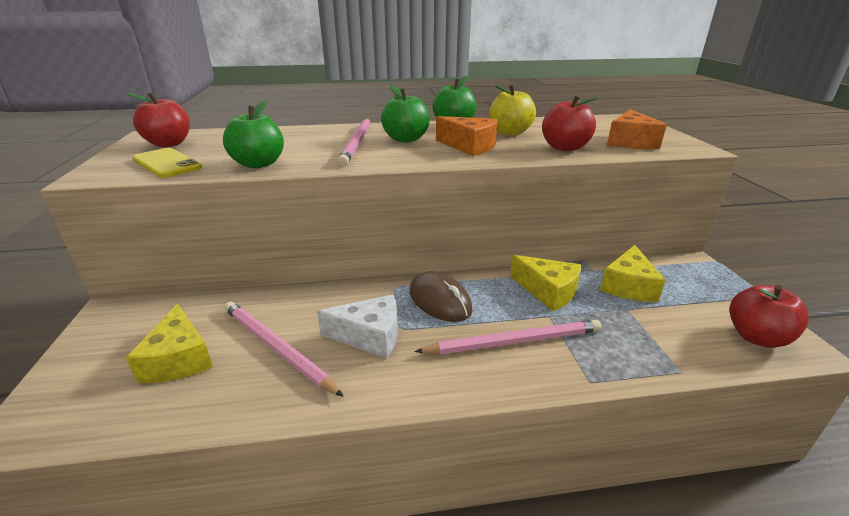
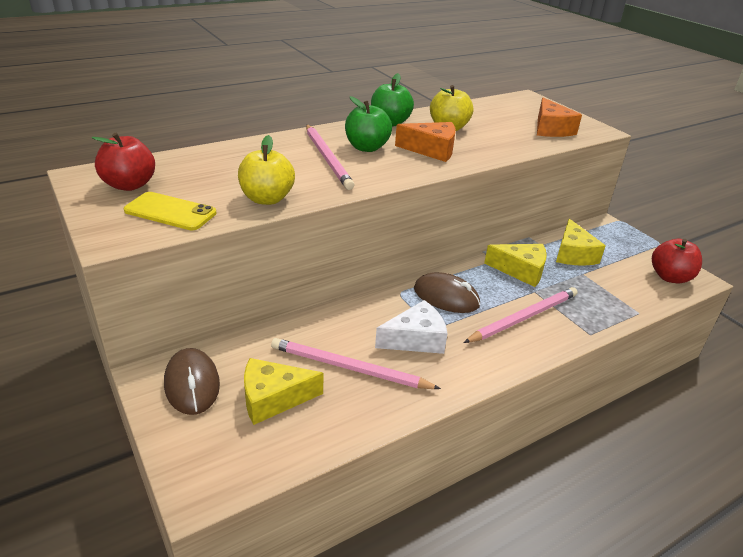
camera: 25 degrees left, 5 degrees up
(130, 327) = (192, 384): none -> brown mouse
(179, 359) = (273, 398): yellow cheese -> yellow cheese turned 120 degrees clockwise
(258, 164) = (267, 199): green apple -> yellow apple
(564, 148) = (508, 142): red apple -> none

